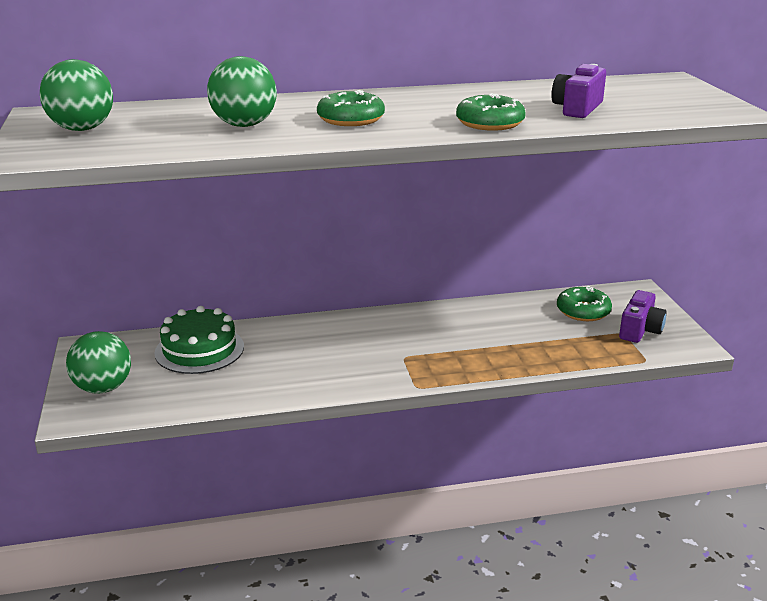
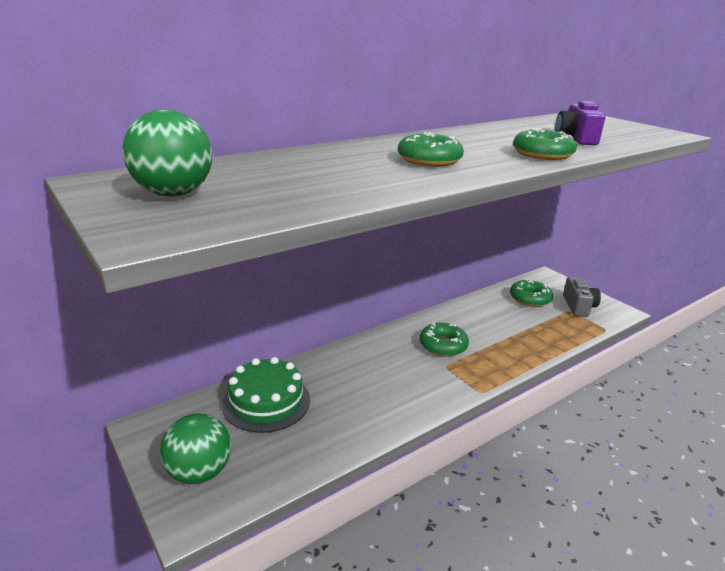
camera: 25 degrees left, 0 degrees up
(244, 125) = (344, 174): green ball -> none
(421, 338) = (443, 345): none -> green donut
(640, 330) = (578, 306): purple camera -> grey camera

